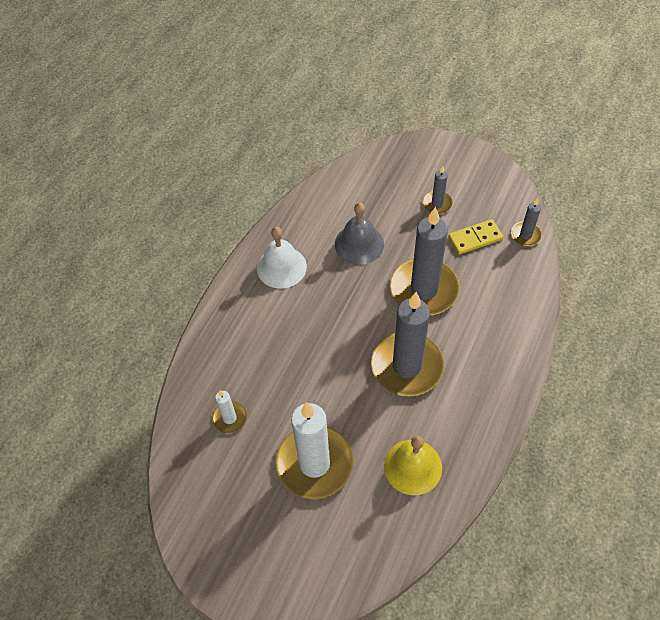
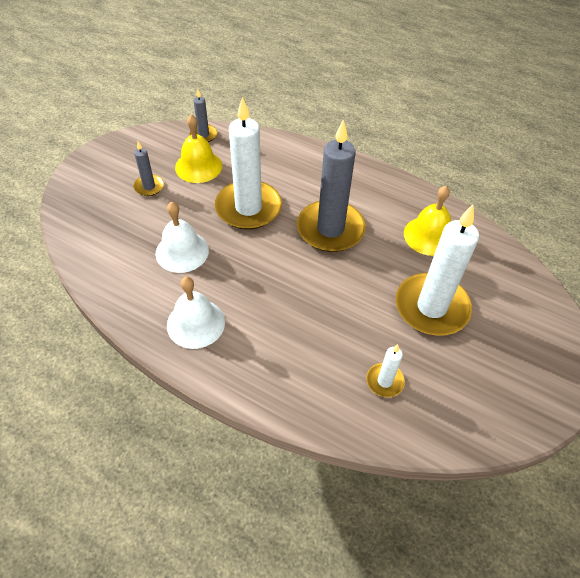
camera: 90 degrees left, 5 degrees down
(359, 244) = (182, 251): grey bell -> white bell
(424, 289) = (248, 208): grey candle -> white candle
(475, 238) = (198, 166): yellow domino -> yellow bell

